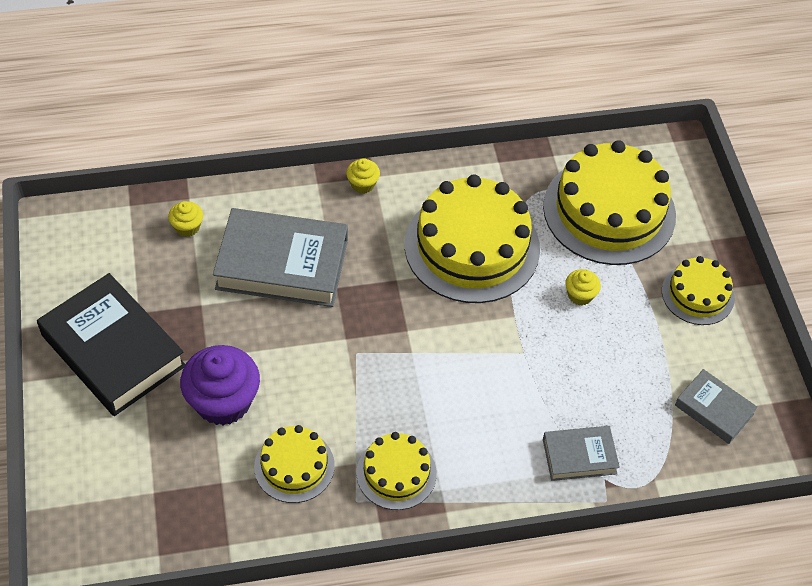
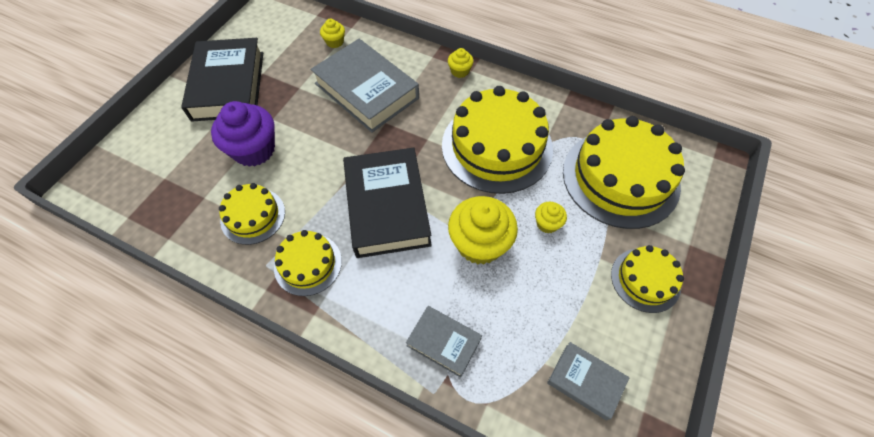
camera: 40 degrees right, 5 degrees up
(420, 372) = (387, 207): none -> black book
(536, 351) = (479, 243): none -> yellow cupcake
(714, 409) = (585, 381): grey book -> grey book turned 45 degrees counterclockwise

